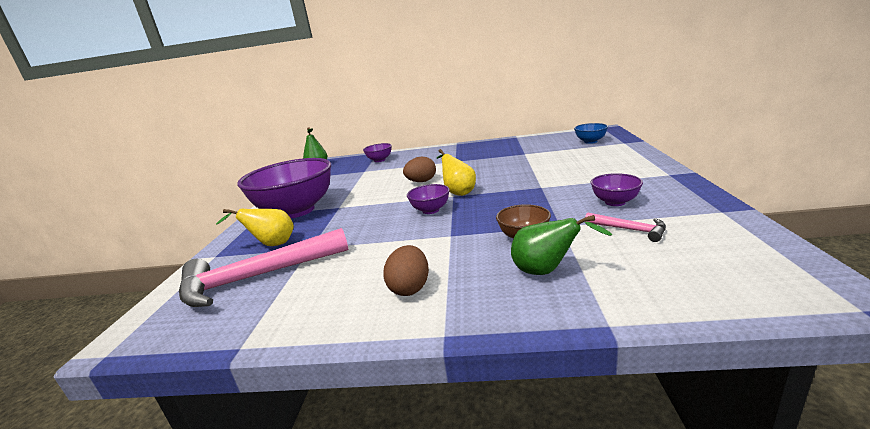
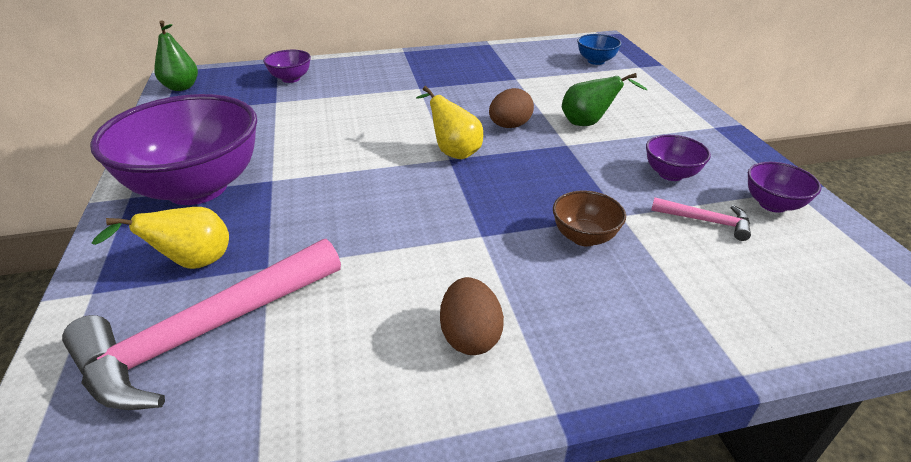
camera: 20 degrees left, 15 degrees up
(421, 181) = (386, 128): brown egg -> brown egg (509, 126)
(430, 210) = (429, 187): purple bowl -> purple bowl (772, 204)
(547, 271) = (637, 294): green pear -> green pear (589, 123)

